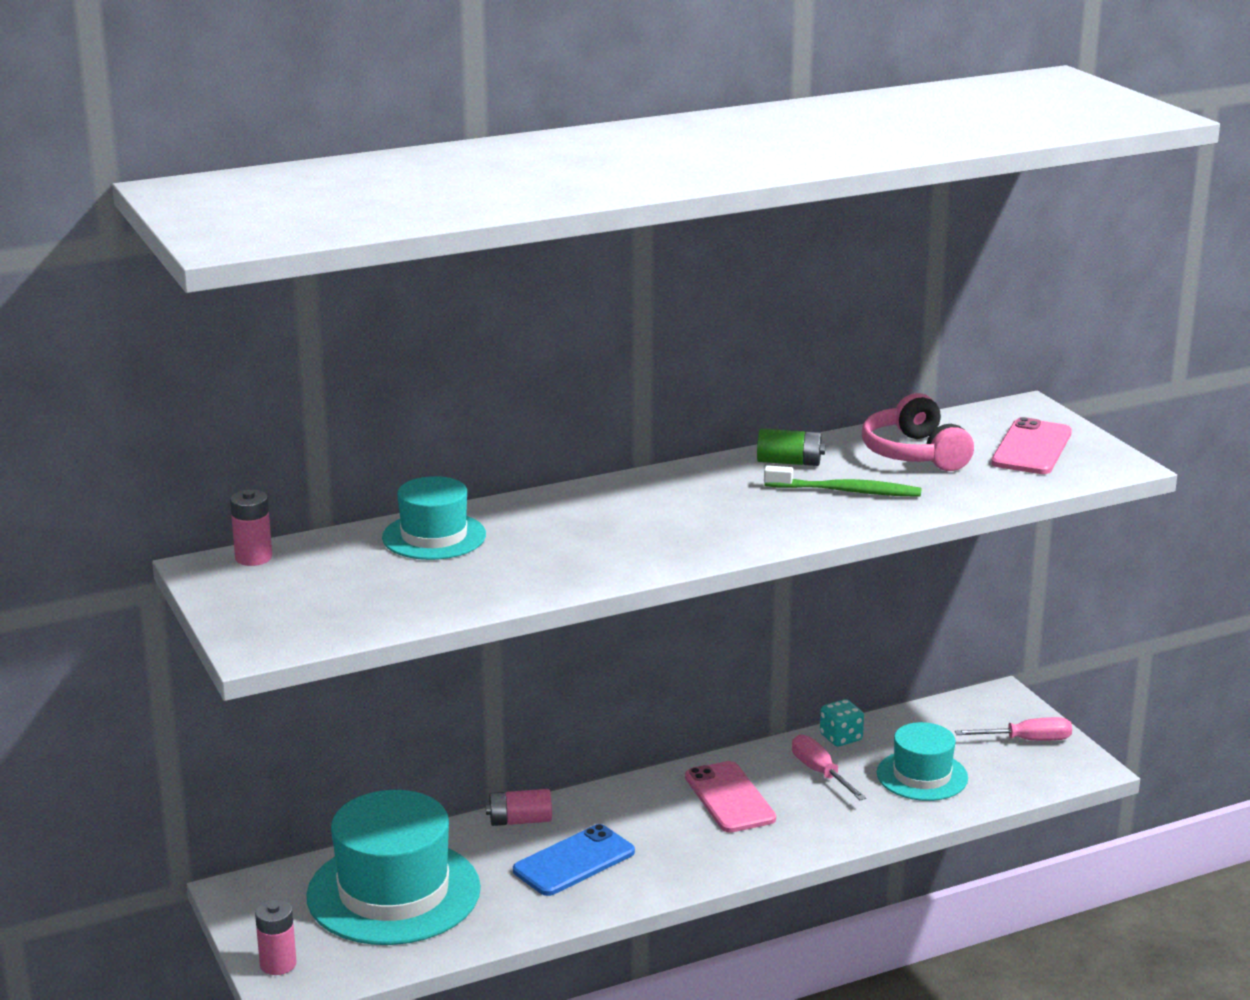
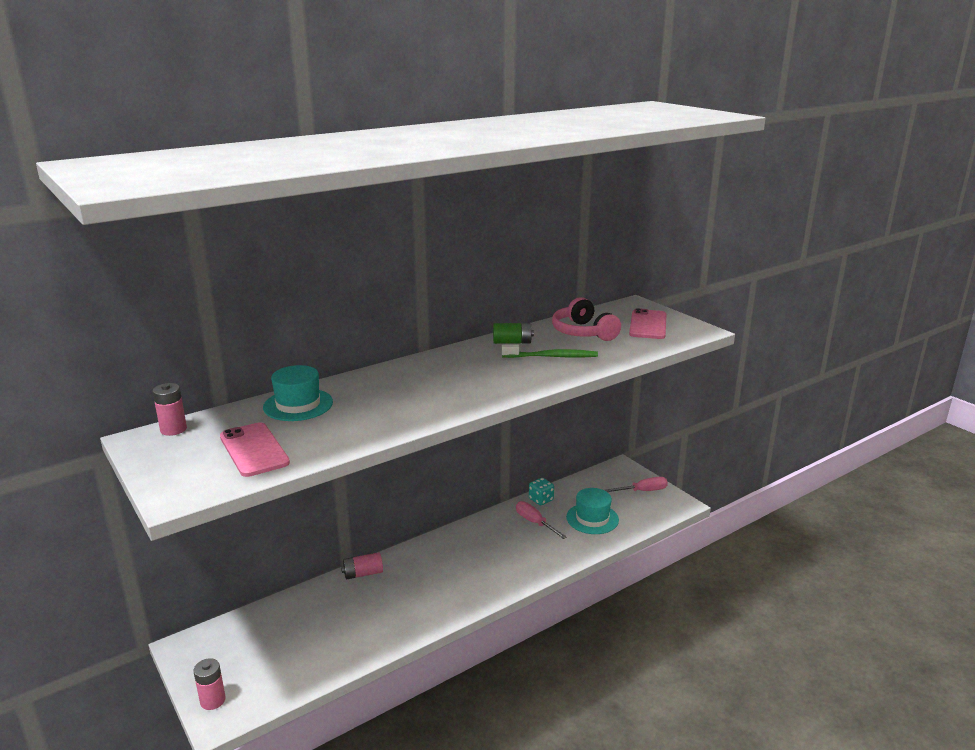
camera: 10 degrees left, 0 degrees up
(393, 892) = (288, 634): turquoise hat -> none
(574, 861) = (400, 598): blue phone -> none
(729, 798) = (486, 544): pink phone -> pink phone (254, 450)

